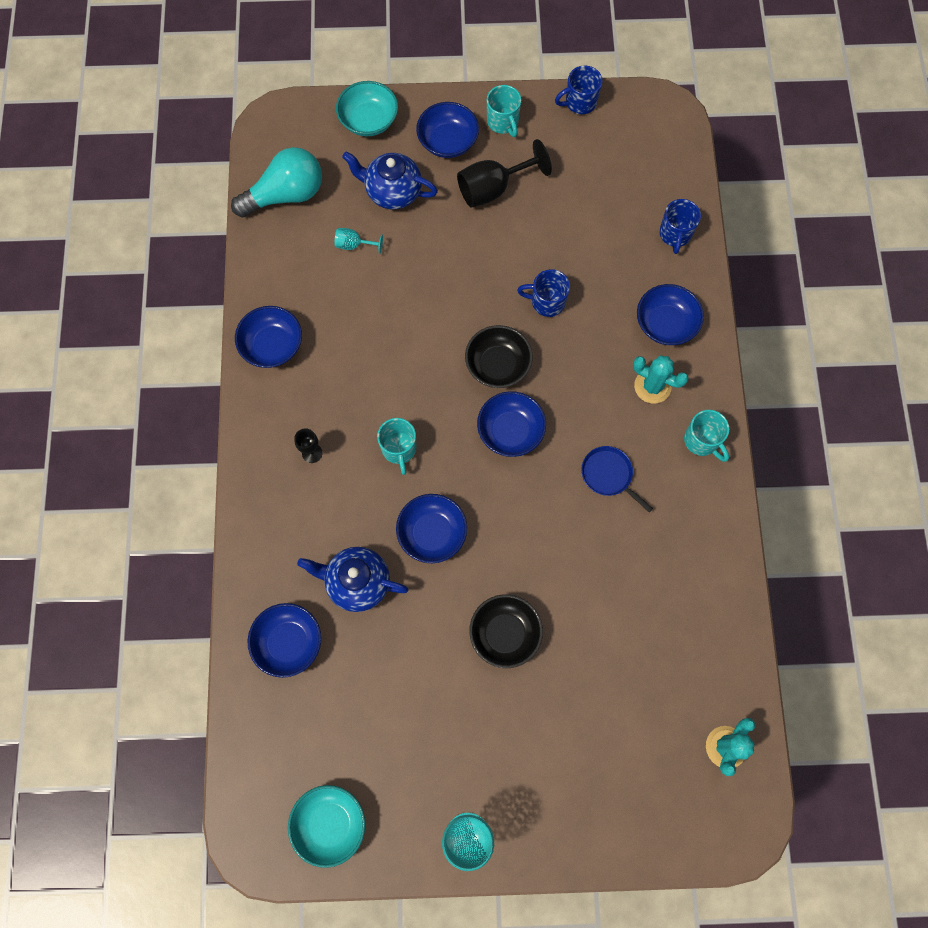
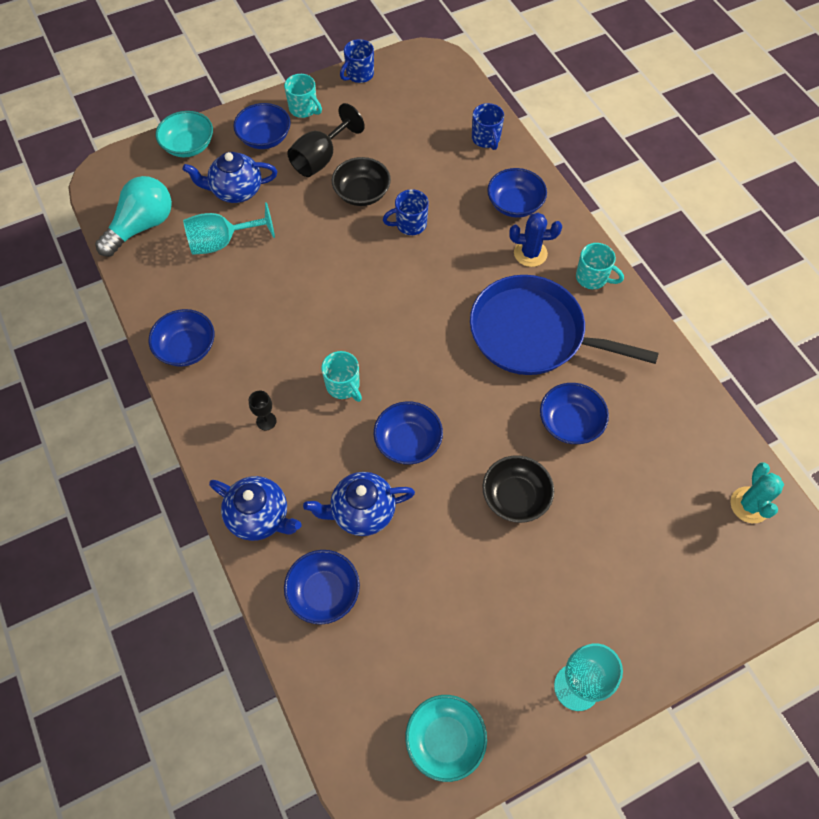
camera: 25 degrees left, 10 degrees down
(264, 545) = (259, 517): none -> blue teapot
(353, 245) = (222, 242): turquoise goblet -> turquoise goblet, size x1.94
(498, 365) = (394, 286): black bowl -> black bowl (362, 193)
(510, 431) = (432, 333): blue bowl -> blue bowl (570, 423)
(608, 475) = (532, 333): blue pan -> blue pan, size x2.38
(652, 386) = (530, 253): turquoise cactus -> blue cactus

